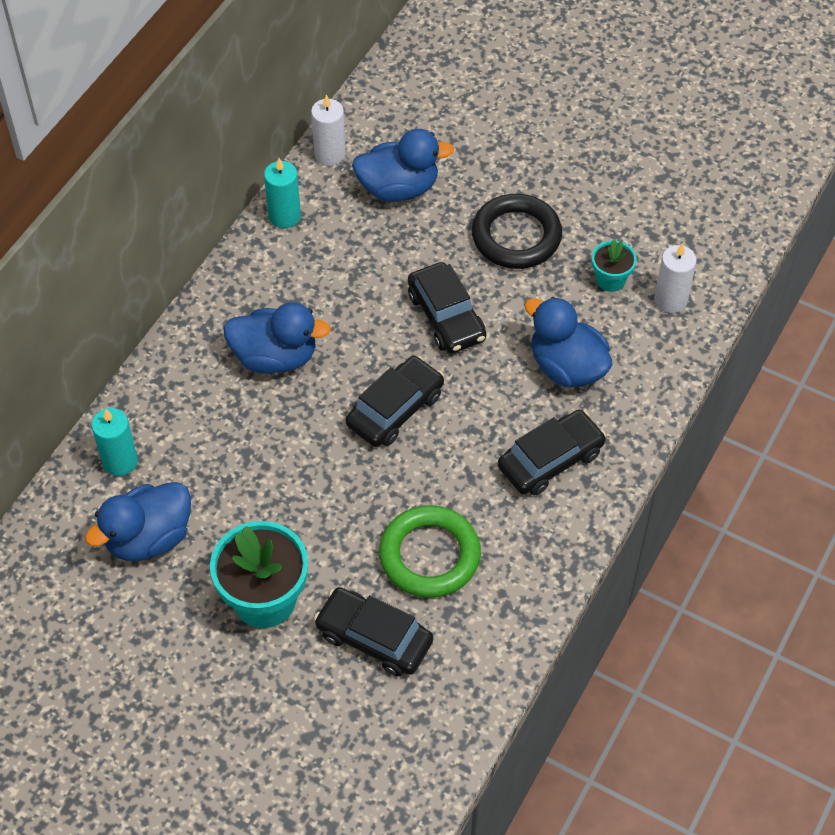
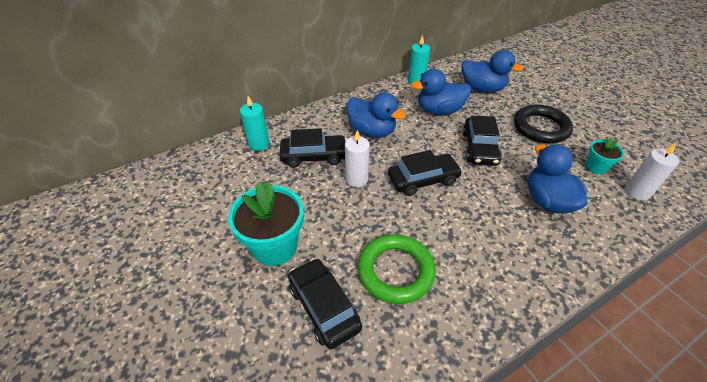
camera: 30 degrees right, 10 degrees down
(149, 538) = (241, 184): blue duck -> blue duck (439, 110)
(330, 154) = (454, 67): white candle -> white candle (356, 179)
(551, 460) = (513, 250): black car -> black car (314, 156)

